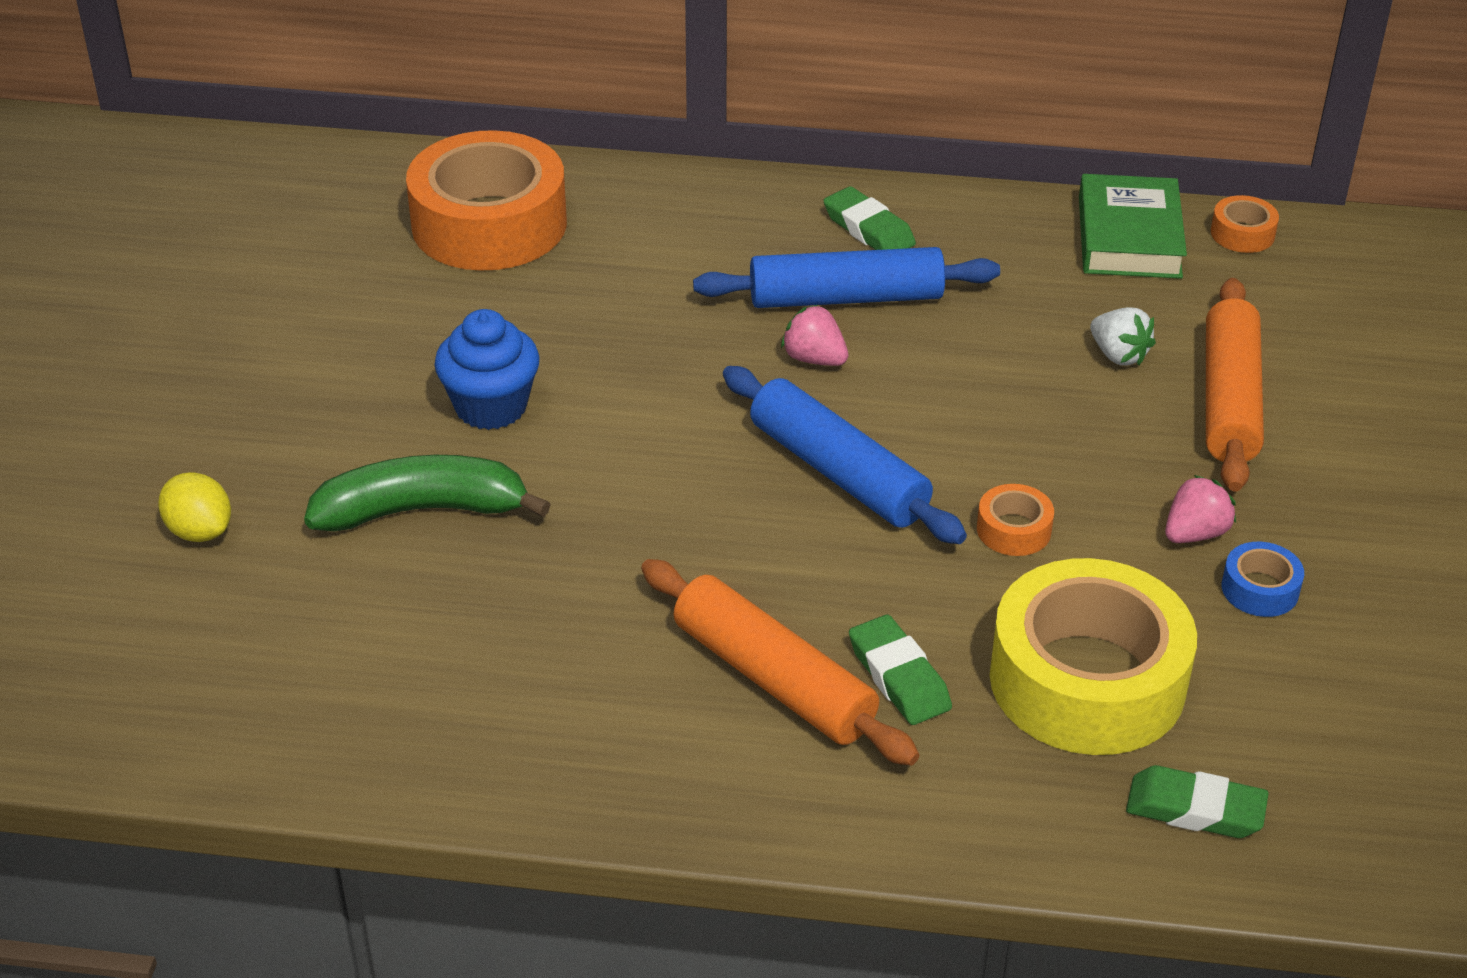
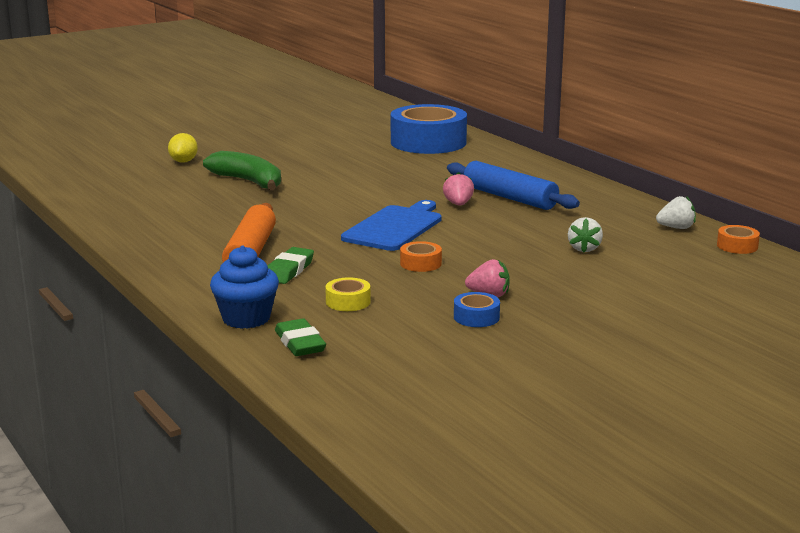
camera: 50 degrees right, 20 degrees down
(489, 224) = (428, 142): orange tape -> blue tape
(491, 406) = (324, 173): blue cupcake -> blue cupcake (246, 318)
(838, 472) = (395, 227): blue rolling pin -> blue cutting board
(868, 229) = (564, 188): green eraser -> none
(1087, 680) = (348, 302): yellow tape -> yellow tape, size x0.41
(1129, 237) = (676, 228): green book -> white strawberry
(1229, 400) = (602, 276): orange rolling pin -> none

